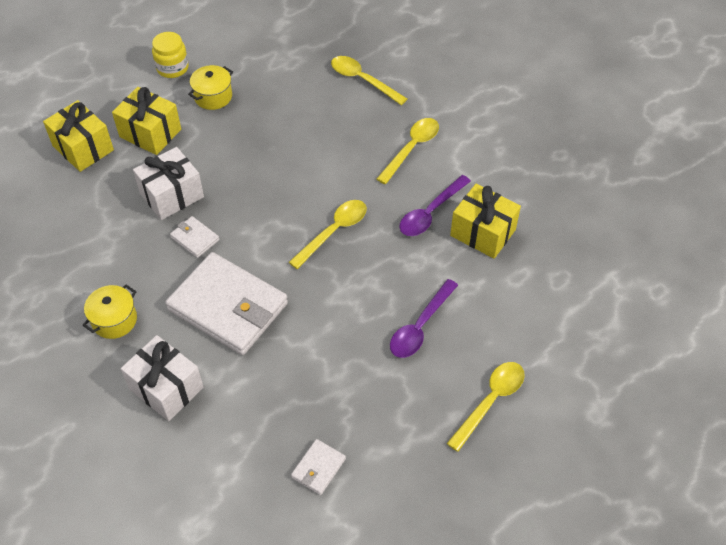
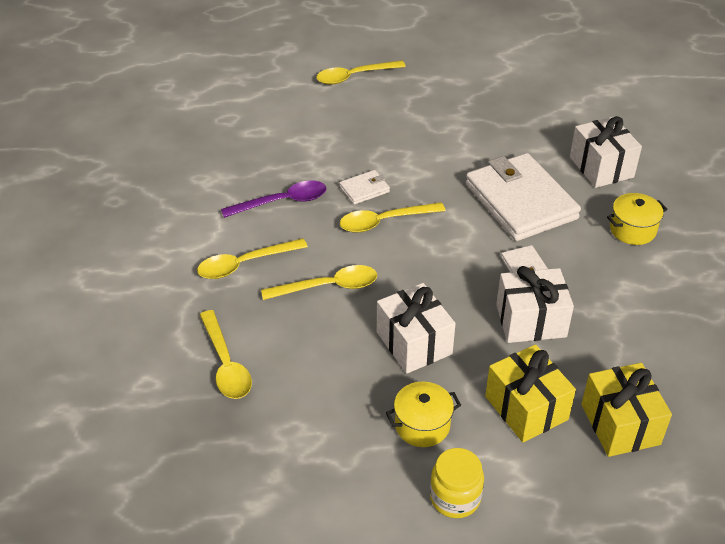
camera: 150 degrees left, 10 degrees down
(248, 144) = (414, 343): none -> white gift
(318, 468) = (504, 87): white wallet -> white wallet (364, 189)
(337, 158) = (328, 286): none -> yellow spoon
(420, 327) = (366, 131): purple spoon -> none
(483, 232) = (252, 170): yellow gift -> none

